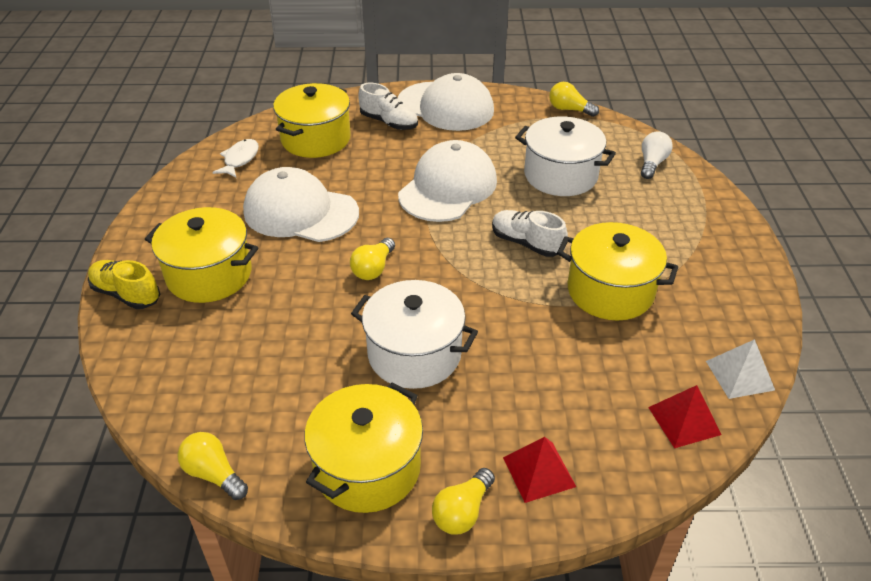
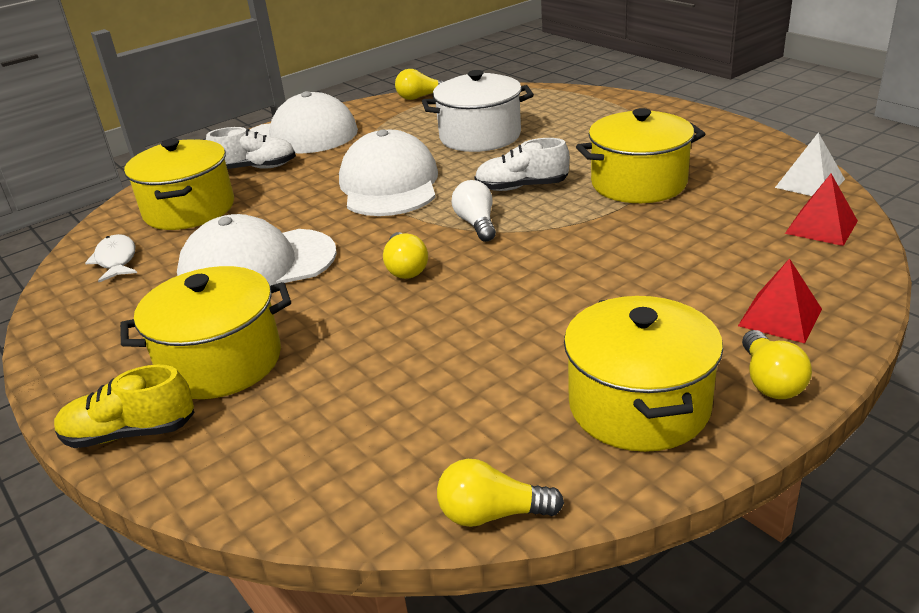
camera: 35 degrees left, 10 degrees down
(414, 354) = (545, 304): white pot -> none
(652, 164) = (543, 101): white light bulb -> white light bulb (476, 224)

